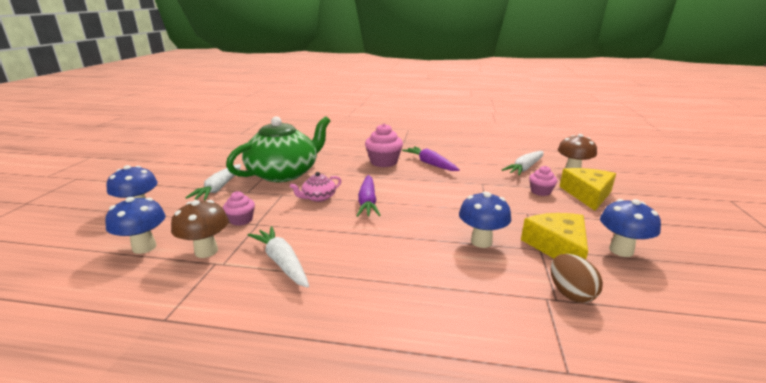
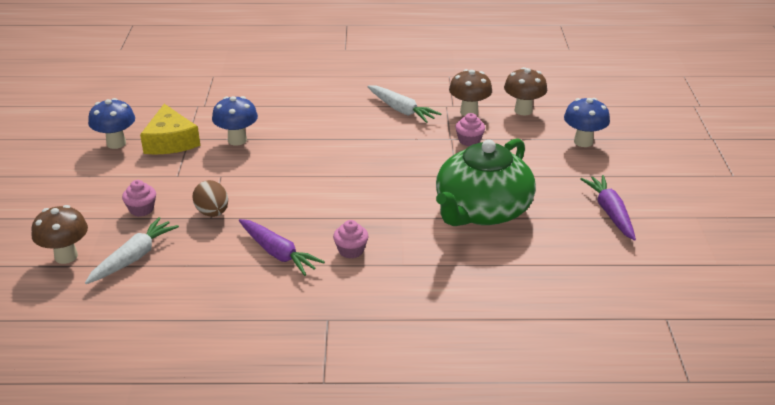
camera: 170 degrees right, 10 degrees up
(144, 247) = (523, 110): blue mushroom -> brown mushroom
(219, 188) = (538, 177): white carrot -> none
(318, 197) = (411, 174): pink teapot -> none
(367, 202) = (352, 173): purple carrot -> purple carrot (610, 213)
(383, 162) = (351, 250): pink cupcake -> pink cupcake, size x0.60
(570, 293) = (185, 109): brown egg -> brown egg (212, 213)
(587, 194) = (85, 210): yellow cheese -> none

